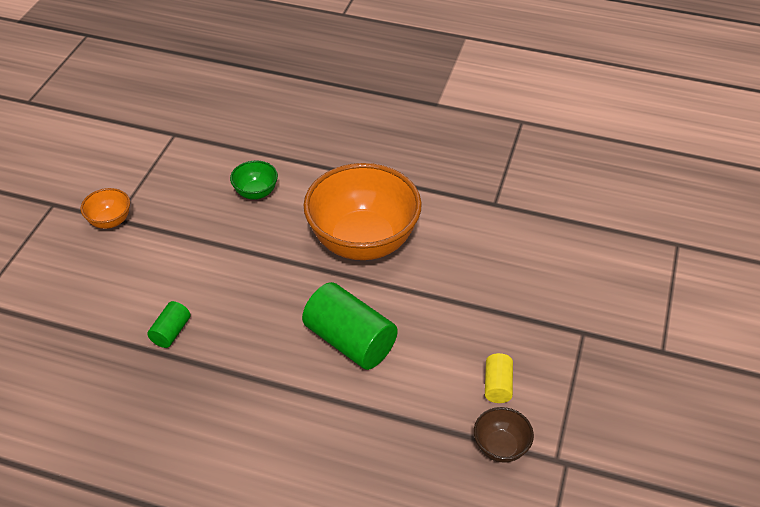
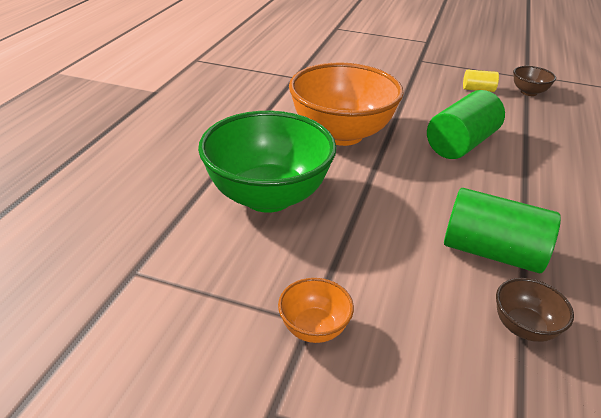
camera: 90 degrees left, 10 degrees down
(88, 334) = (524, 327): none -> brown bowl
(171, 332) = (492, 252): green cylinder -> green cylinder, size x2.01
(256, 192) = (268, 196): green bowl -> green bowl, size x2.31

